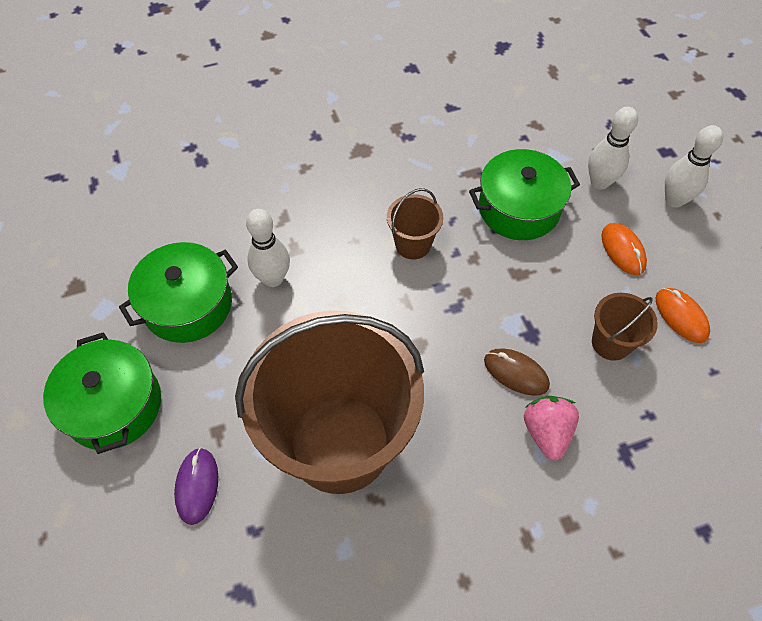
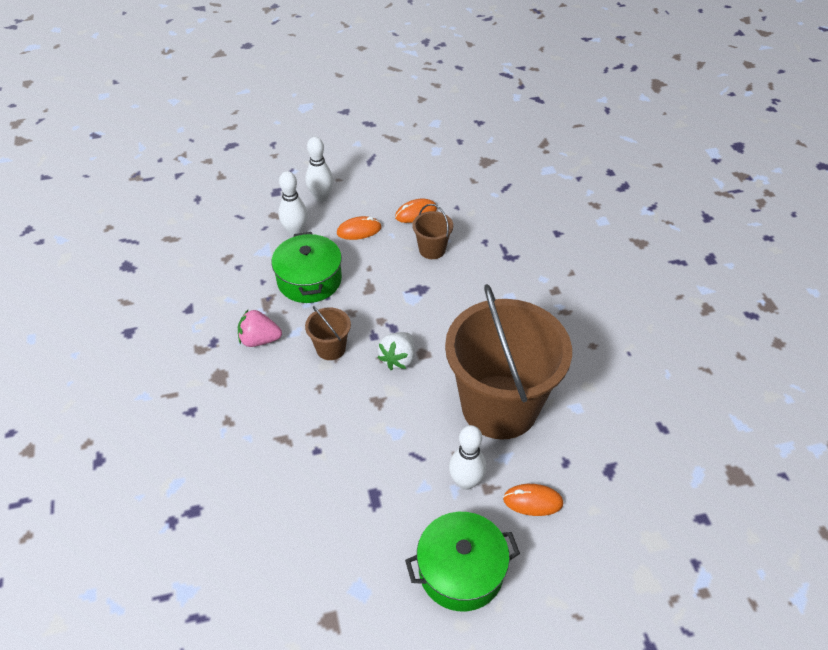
camera: 85 degrees left, 10 degrees down
(188, 305) = (365, 515): green pot -> none
(197, 486) = (532, 501): purple mouse -> orange mouse
(273, 278) = (348, 448): white bowling pin -> white bowling pin (466, 481)
(405, 317) = (398, 359): none -> white strawberry
(516, 373) = (450, 301): brown mouse -> none
(546, 432) = (495, 292): pink strawberry -> pink strawberry (259, 340)

